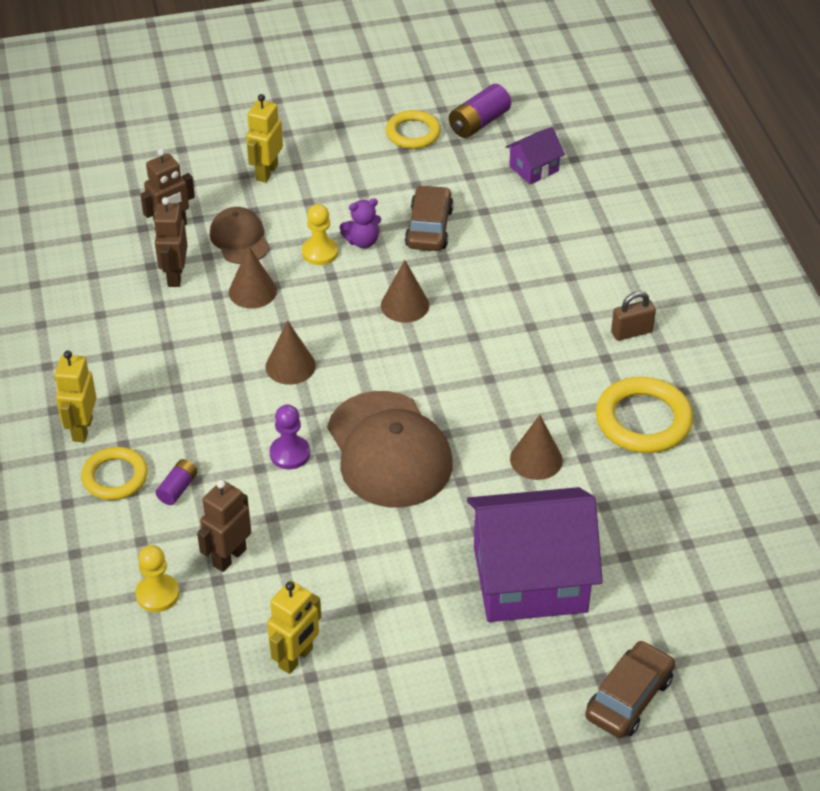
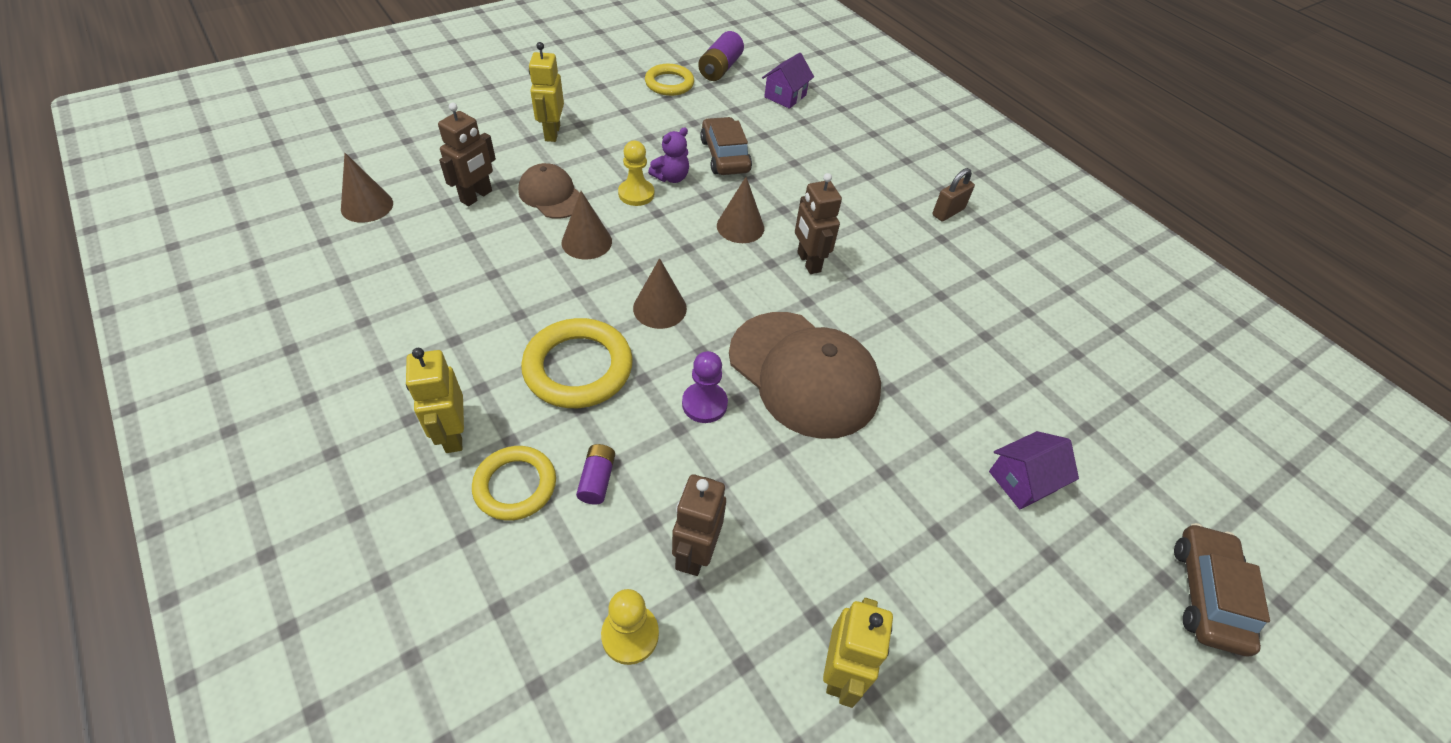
camera: 25 degrees left, 5 degrees up
(174, 276) = (499, 242): brown robot -> brown robot (808, 262)
(530, 579) = (1022, 481): purple house -> purple house, size x0.45
(536, 459) = (945, 348): brown cone -> brown cone (367, 206)
(643, 420) = (1011, 288): yellow ring -> yellow ring (578, 368)

